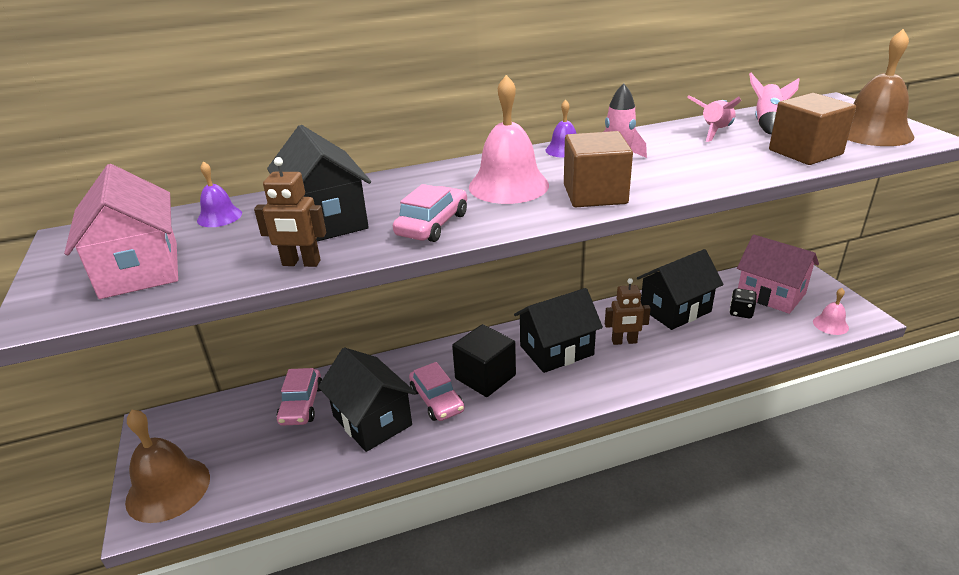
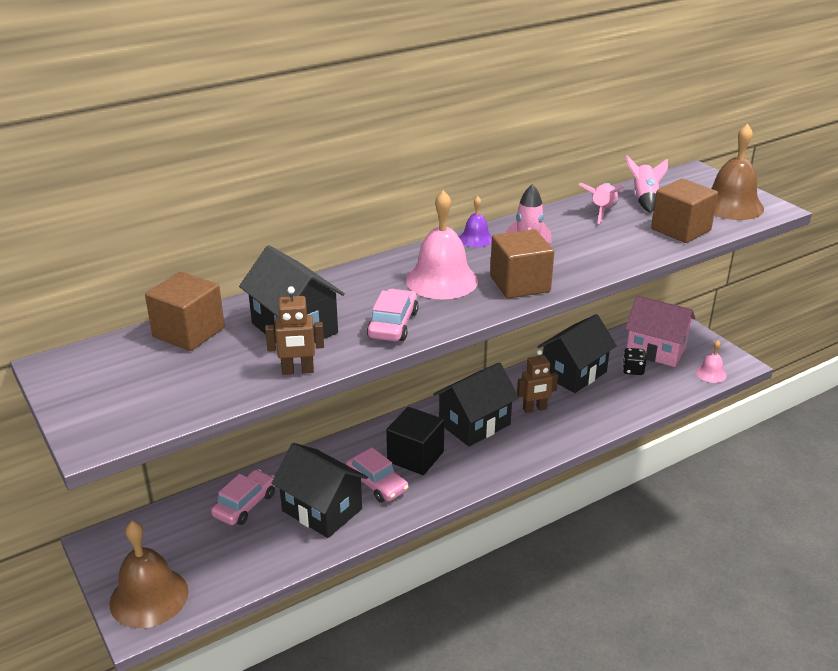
camera: 15 degrees left, 0 degrees up
(140, 269) = (152, 390): pink house -> none
(219, 216) = (189, 332): purple bell -> brown cube
(301, 404) = (245, 504): pink car -> pink car turned 135 degrees counterclockwise

